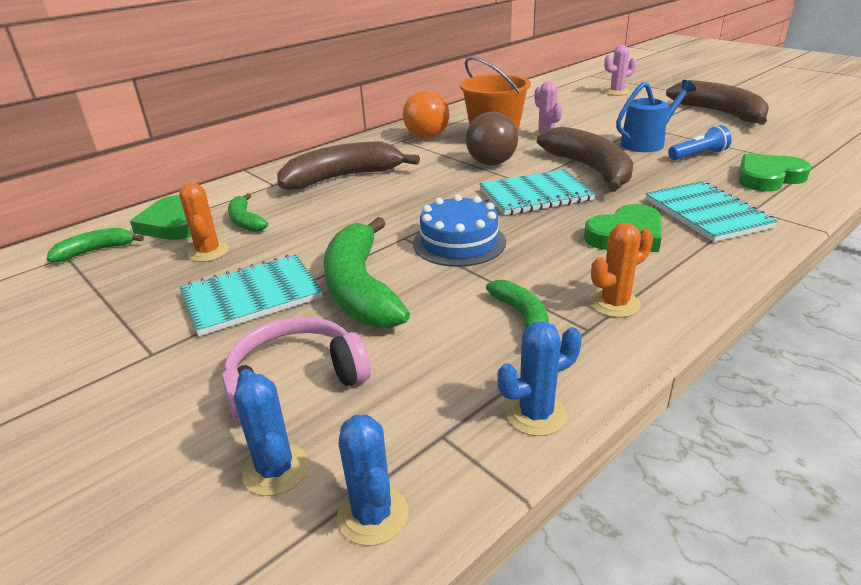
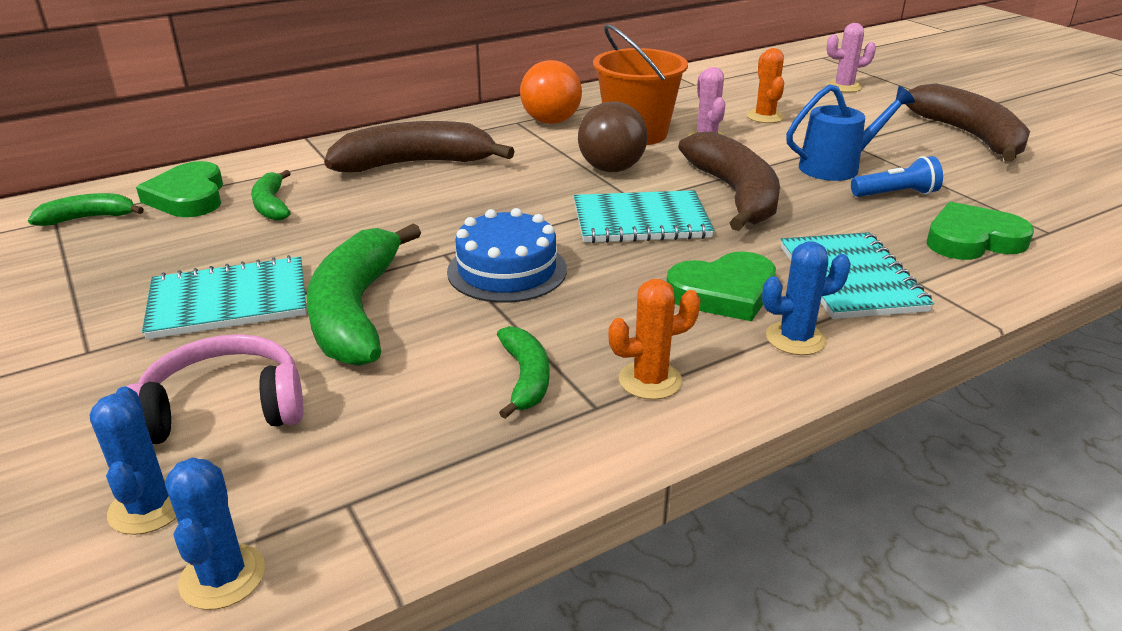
camera: 10 degrees right, 0 degrees up
(208, 252) = (210, 238): orange cactus -> orange cactus (765, 117)
(536, 414) = (469, 499): blue cactus -> blue cactus (795, 338)

